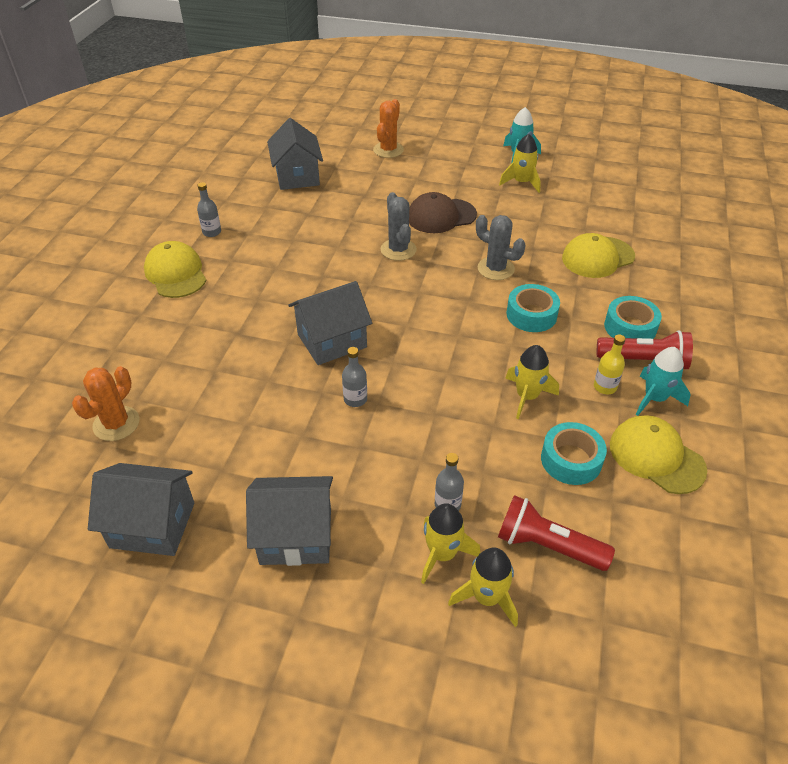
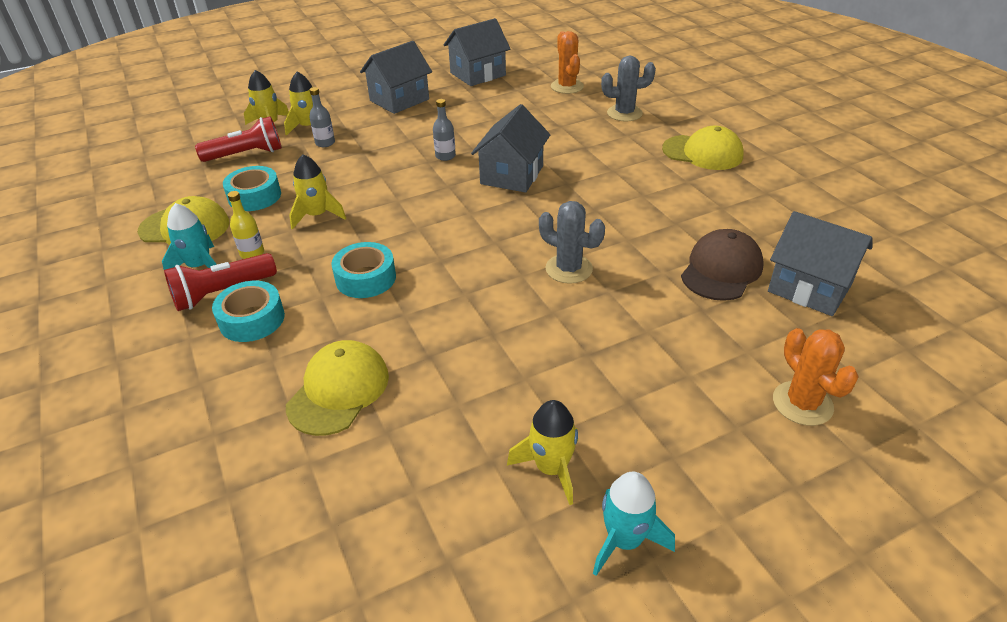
camera: 140 degrees right, 5 degrees down
(212, 232) = (749, 190): grey bottle -> none
(441, 216) = (582, 335): brown cap -> brown cap (721, 270)
(495, 269) = (447, 305): grey cactus -> grey cactus (624, 113)

